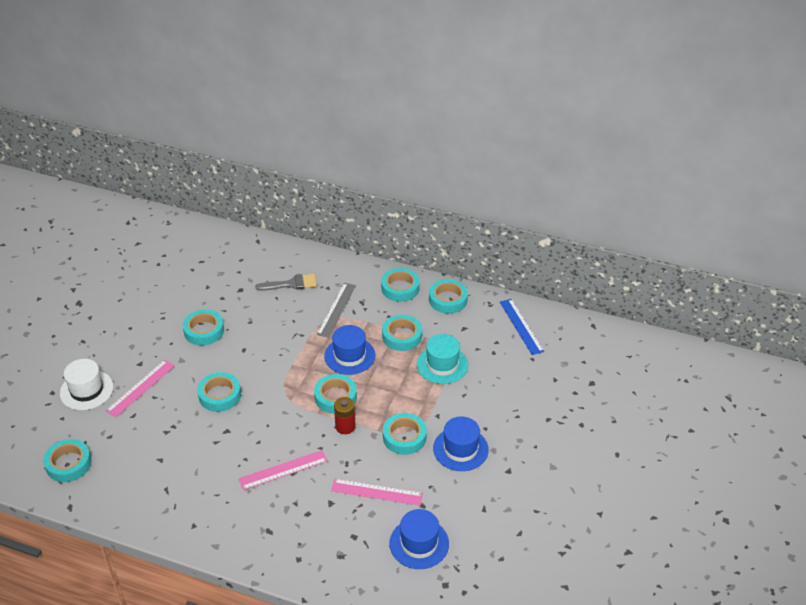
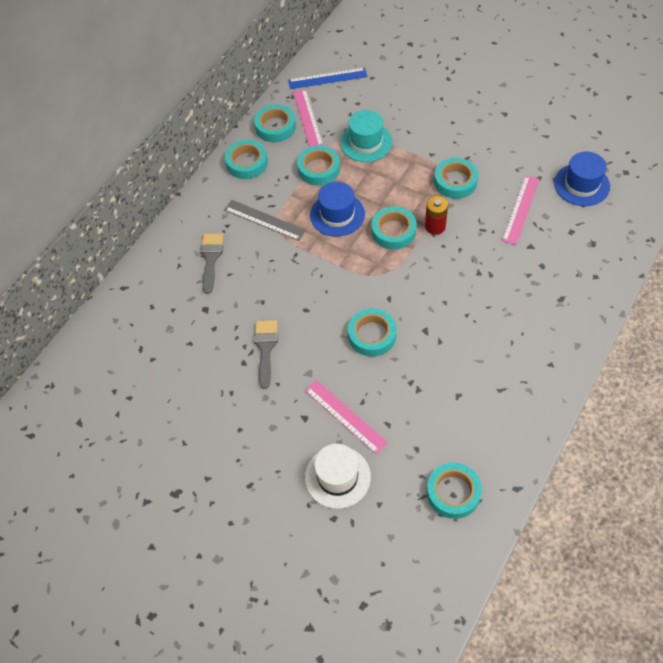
camera: 75 degrees left, 15 degrees up
(204, 331) = (265, 348): turquoise tape -> grey brush
(283, 470) = (485, 282): pink ruler -> pink ruler (307, 118)
(460, 449) = (475, 142): blue hat -> none

